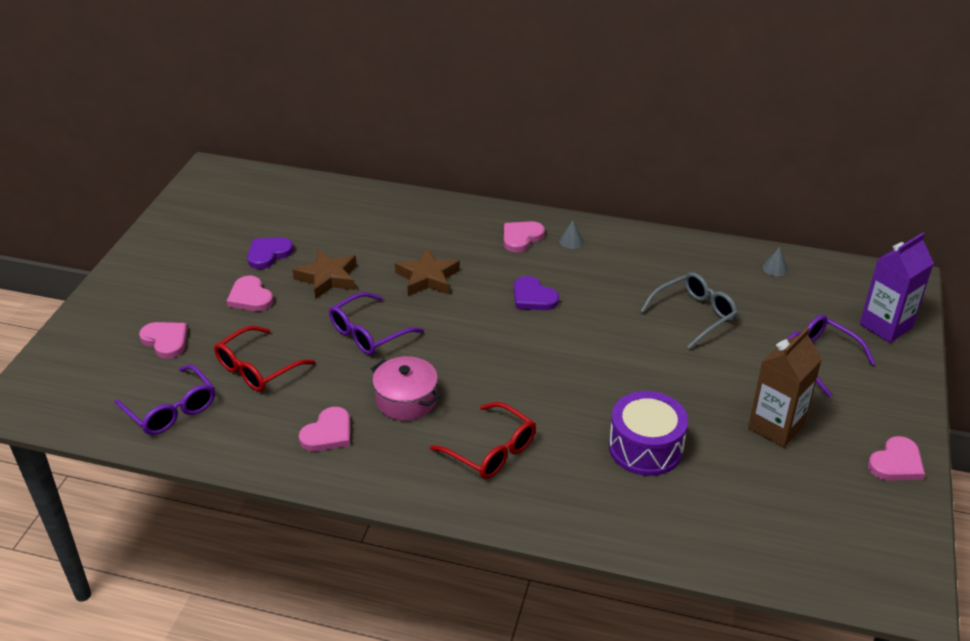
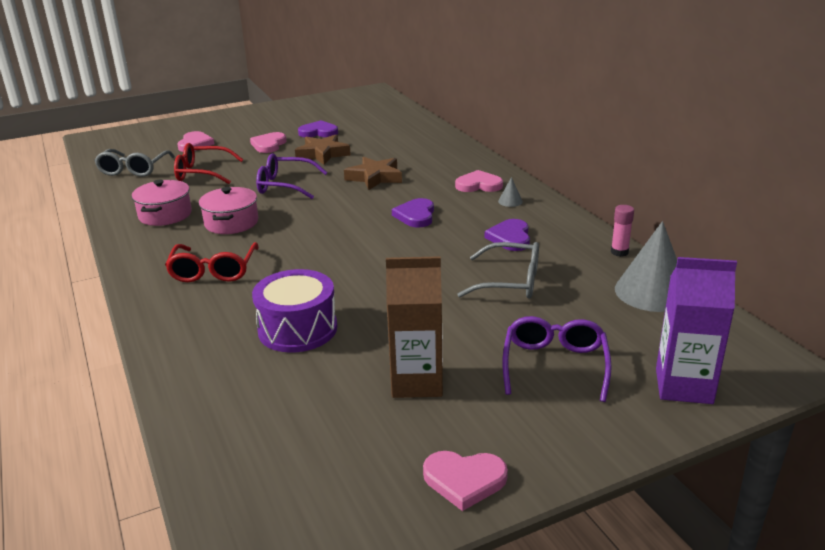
camera: 50 degrees right, 10 degrees down
(171, 409) = (134, 169): purple glasses -> grey glasses
(328, 433) = (165, 215): pink heart -> pink pot
(630, 276) = (510, 238): none -> purple heart
(710, 246) = (619, 252): none -> pink glue stick
(775, 268) = (652, 292): grey cone -> grey cone, size x2.40

